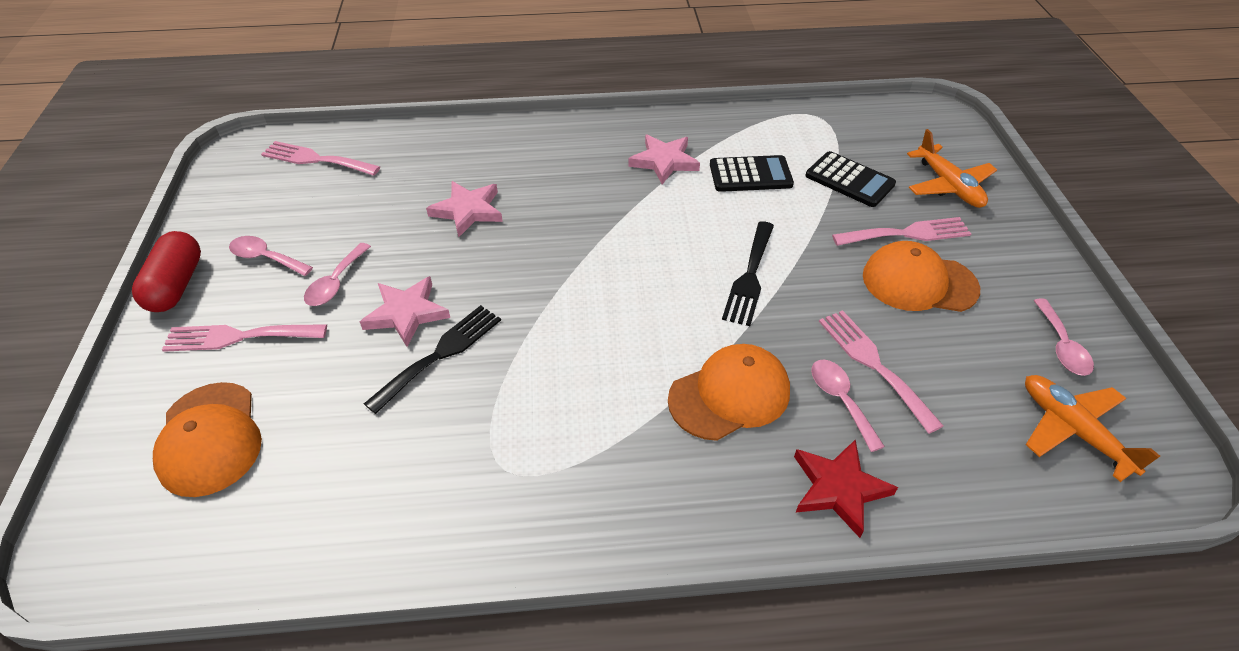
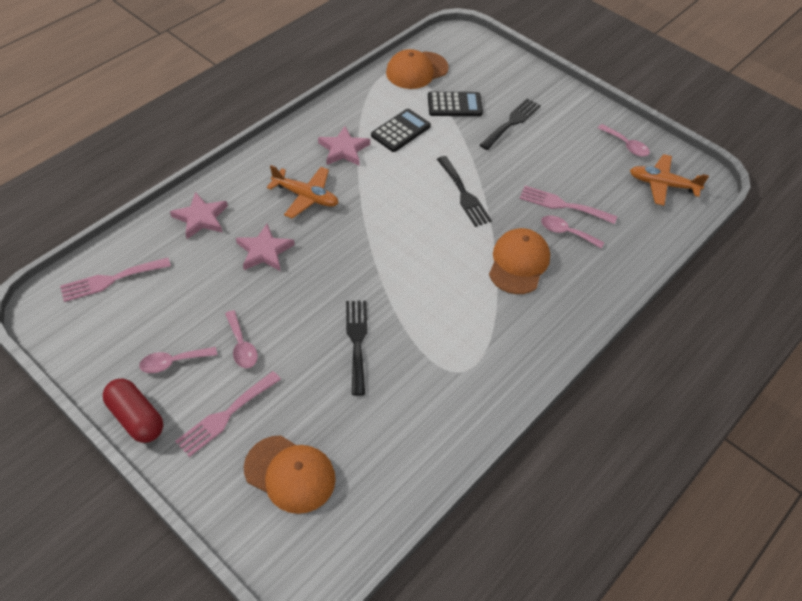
camera: 45 degrees left, 5 degrees up
(406, 313) = (308, 334): pink star -> pink star (200, 218)
(838, 488) = (604, 274): red star -> none
(907, 233) = (512, 122): pink fork -> black fork
(919, 282) = (542, 148): orange cap -> orange cap (416, 70)
(948, 185) = (504, 81): orange plane -> orange plane (306, 197)

